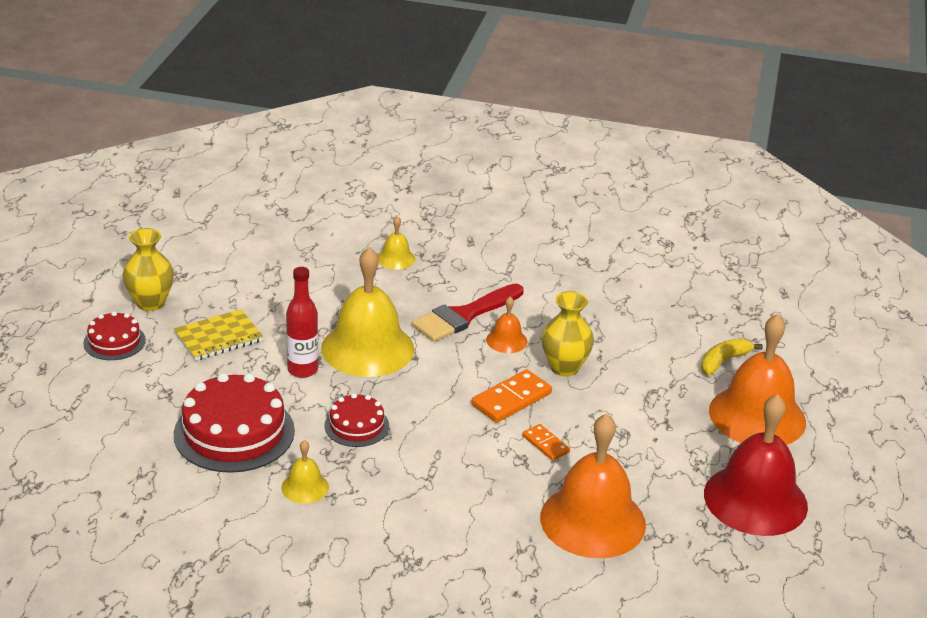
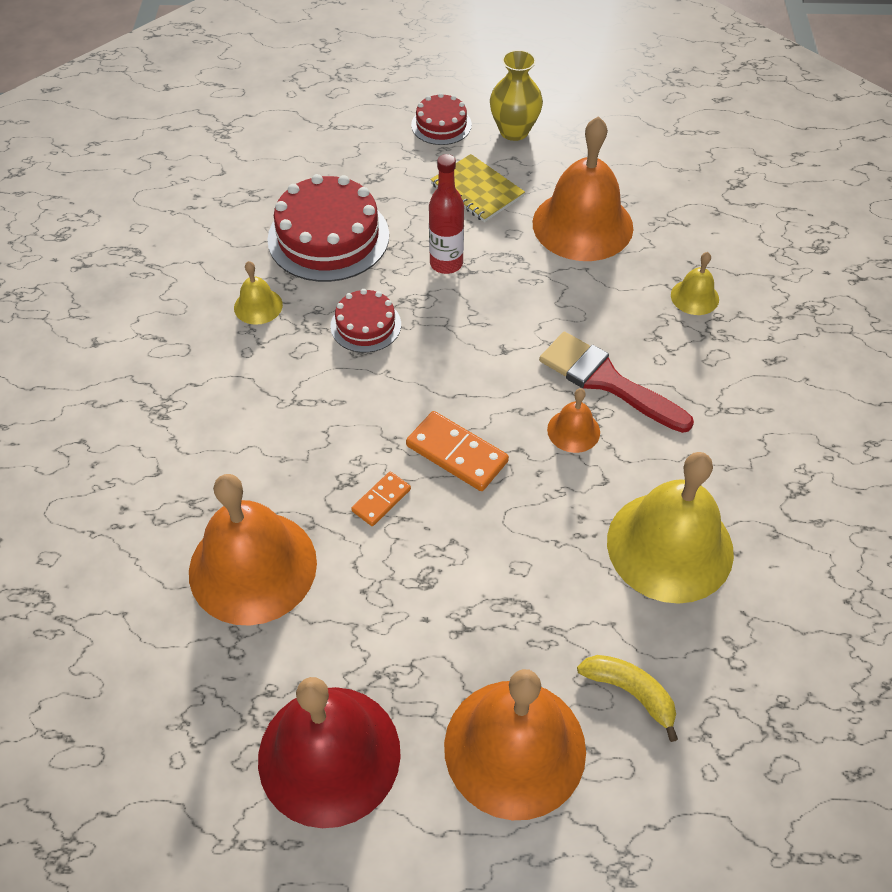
camera: 80 degrees right, 20 degrees up
(291, 292) = (582, 225): none -> orange bell
(367, 348) = (505, 307): yellow bell -> yellow bell (670, 546)
(564, 367) = (541, 499): yellow vase -> none

